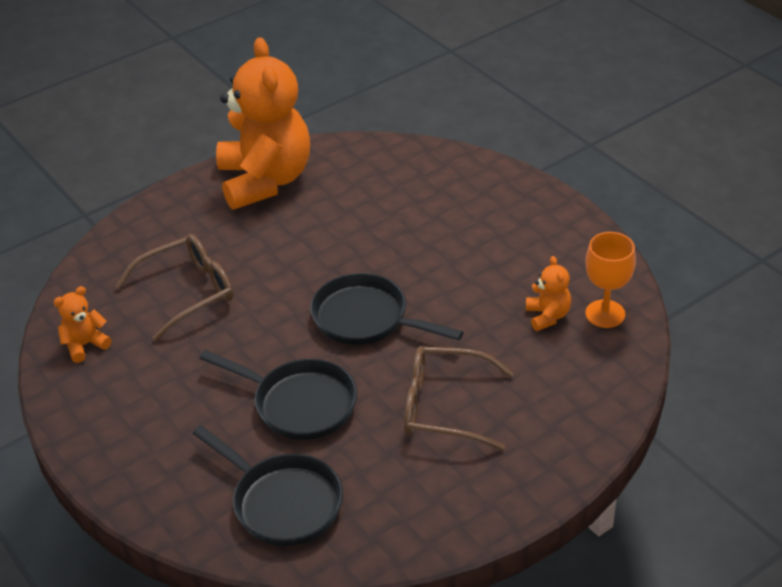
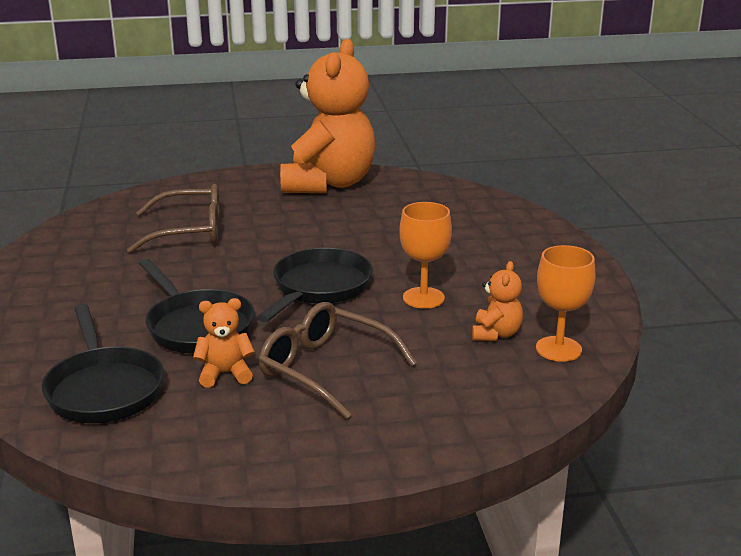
camera: 25 degrees right, 15 degrees down
(85, 345) = (74, 241): orange teddy bear -> orange teddy bear (225, 374)
(366, 318) = (319, 288): black pan -> black pan turned 60 degrees clockwise
(462, 297) = (423, 298): none -> orange goblet

